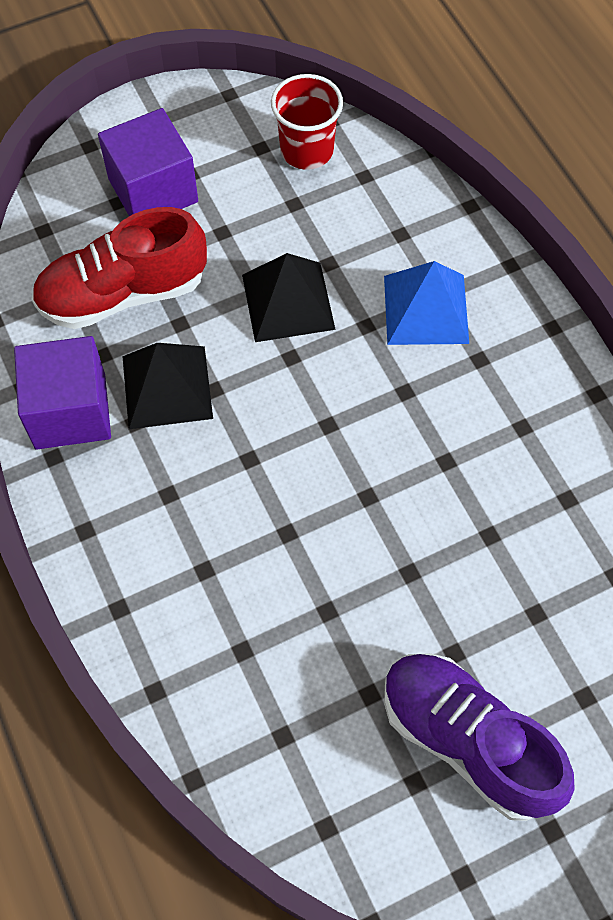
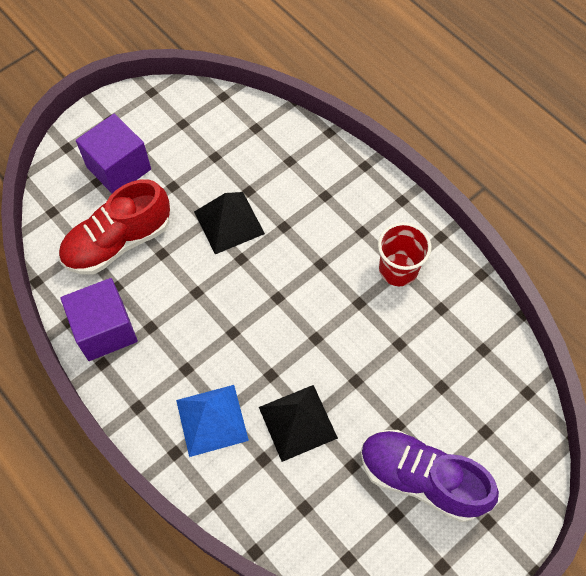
camera: 15 degrees left, 0 degrees up
(167, 387) = (165, 298): black pyramid -> black pyramid (298, 422)
(306, 150) = (213, 119): red cup -> red cup (398, 269)
(426, 309) = (319, 206): blue pyramid -> blue pyramid (212, 420)

